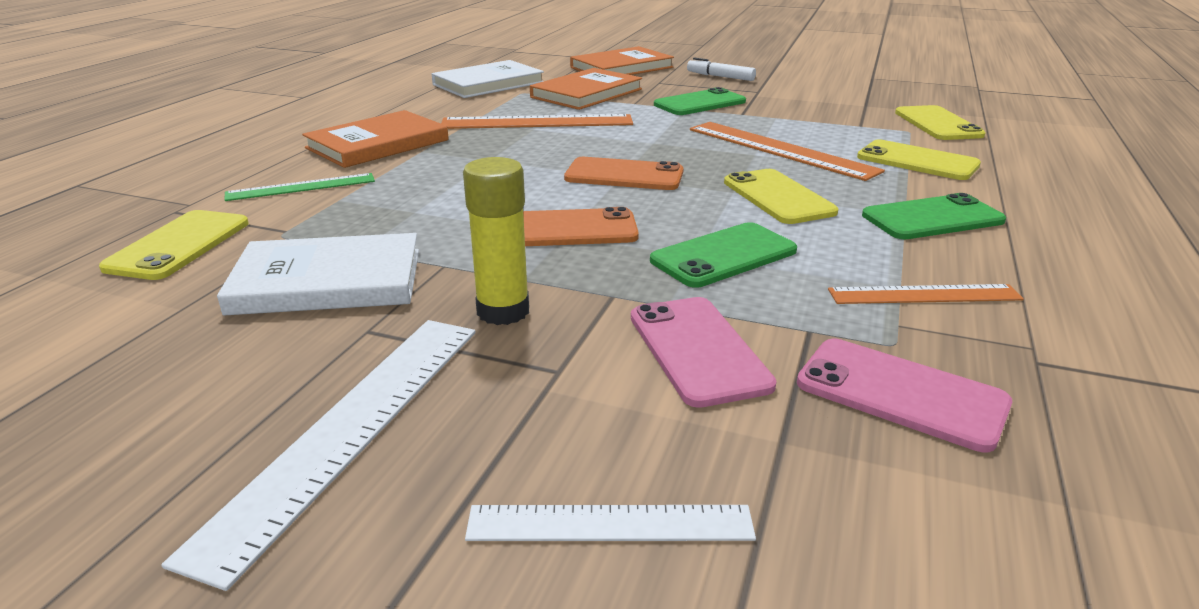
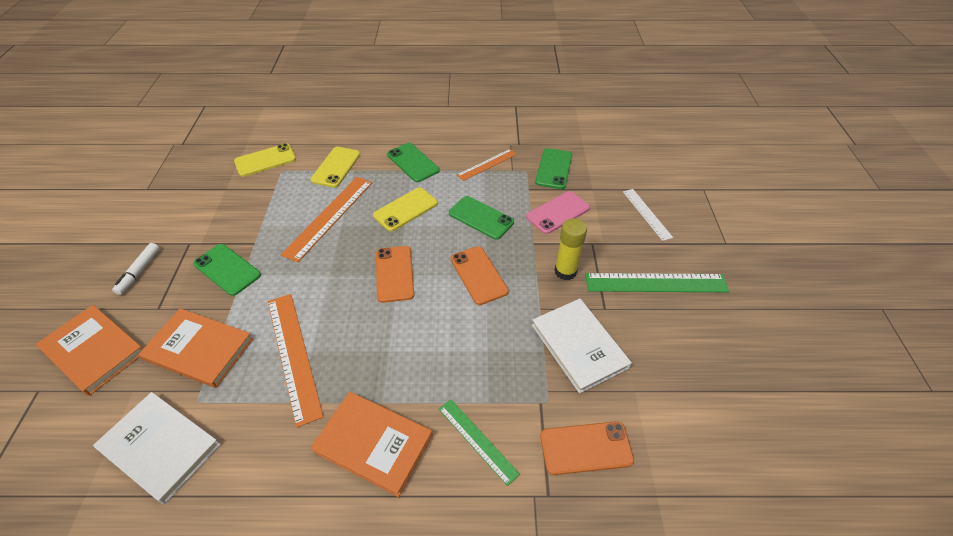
camera: 110 degrees left, 20 degrees up
(179, 245) = (586, 448): yellow phone -> orange phone
(349, 427) = (656, 283): white ruler -> green ruler
(901, 393) = (554, 169): pink phone -> green phone
(924, 295) = (487, 164): orange ruler -> orange ruler turned 75 degrees clockwise

